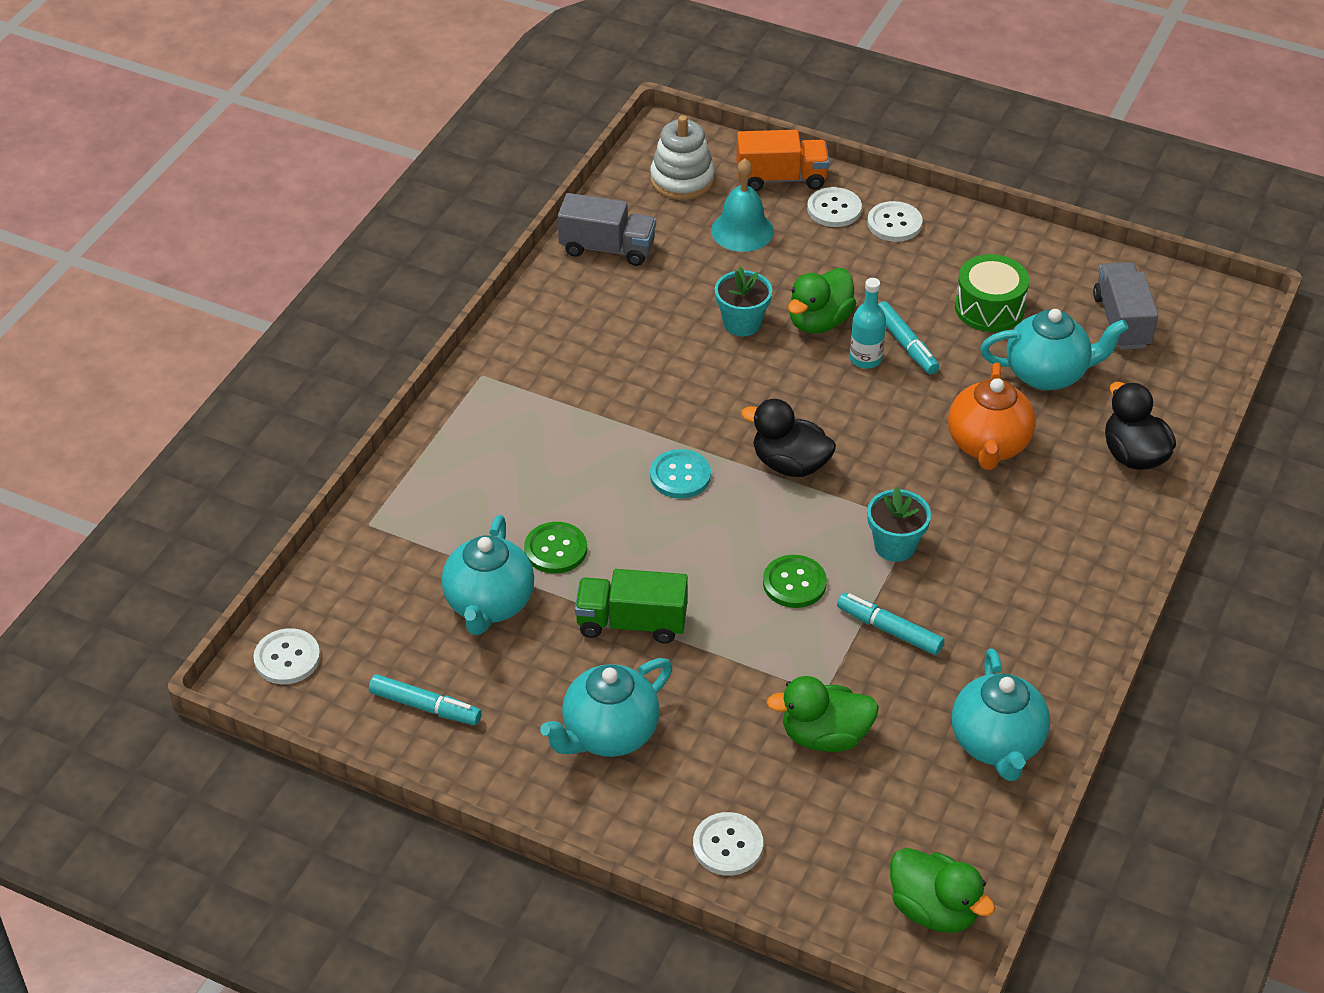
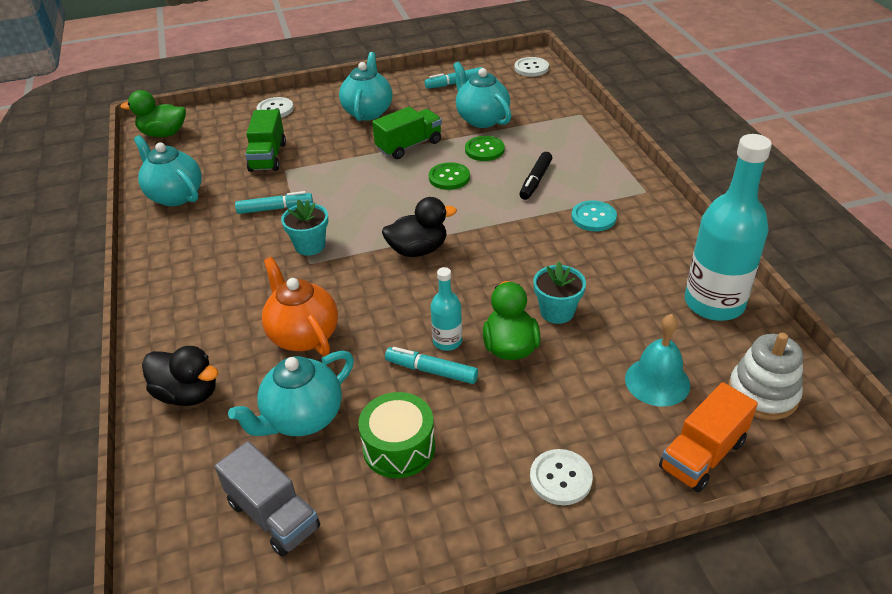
camera: 140 degrees right, 5 degrees down
(565, 465) = (535, 181): none -> black marker
(607, 248) = (714, 303): grey truck -> turquoise bottle
(680, 476) = (470, 210): turquoise button -> turquoise button (593, 217)
(794, 583) = (348, 200): green button -> green button (449, 177)
(824, 736) = (268, 157): green duck -> green truck
(834, 209) = (623, 455): white button -> none

